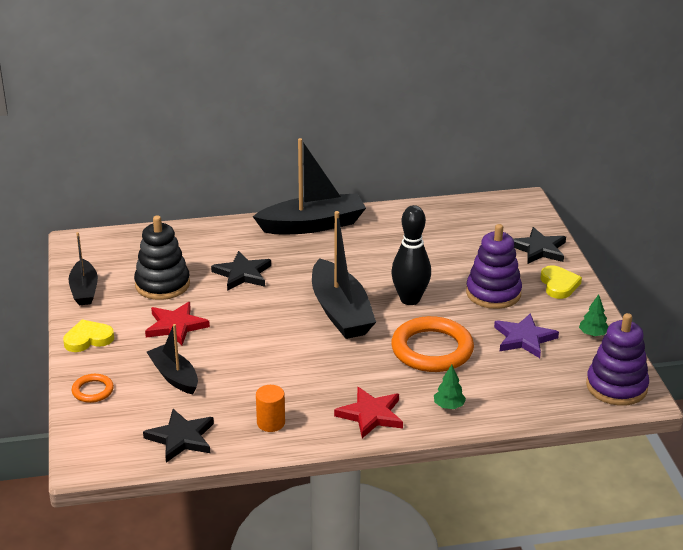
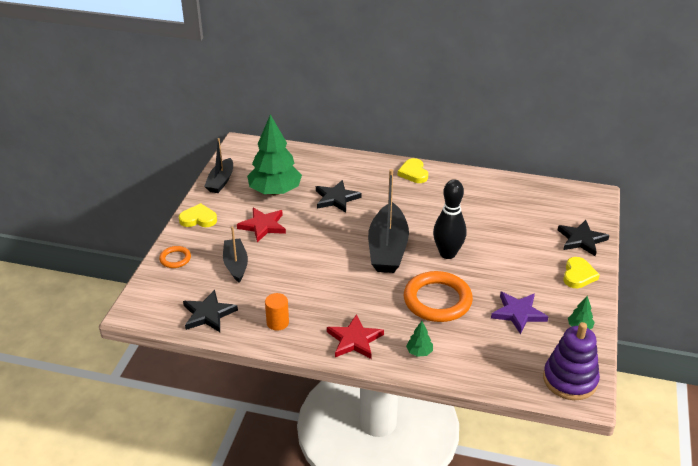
camera: 25 degrees right, 5 degrees up
(162, 284) = (275, 191): black stacking toy -> green tree
(313, 225) = (413, 173): black boat -> yellow heart
(493, 293) = (518, 267): purple stacking toy -> none

